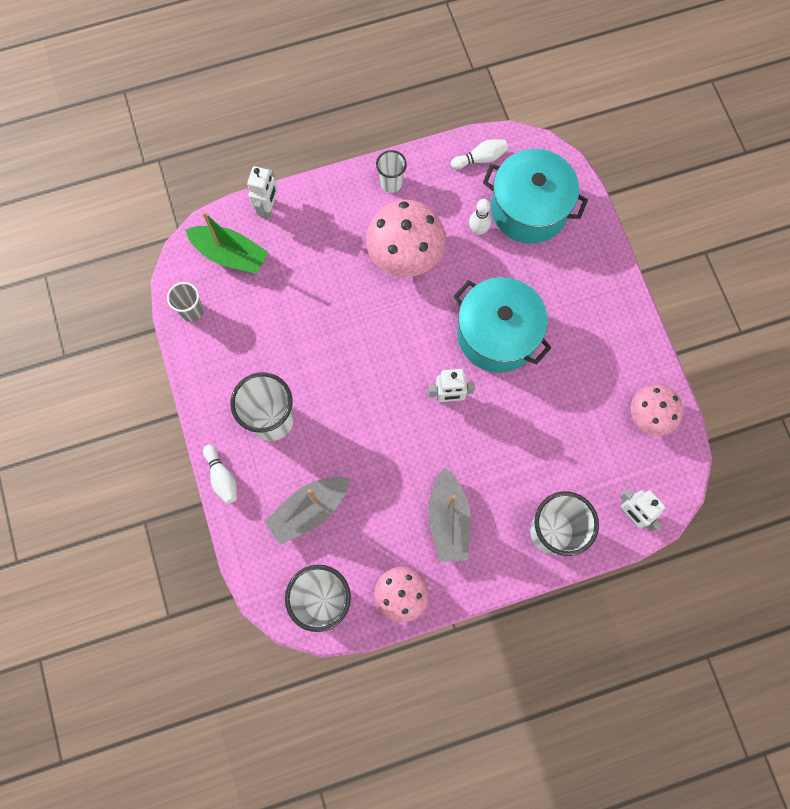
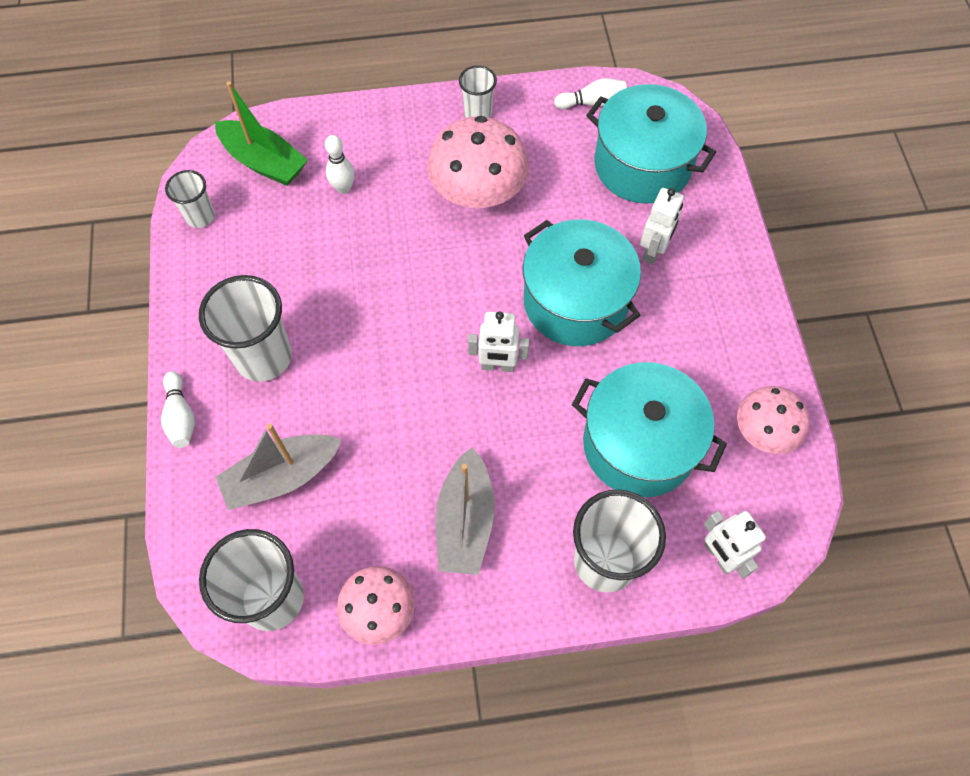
camera: 10 degrees right, 10 degrees down
(192, 311) = (200, 216): grey cup -> white cup
(268, 208) = (323, 119): white robot -> white robot (653, 251)
(478, 230) = (574, 179): white bowling pin -> white bowling pin (343, 188)
(562, 441) = (639, 444): none -> turquoise pot

